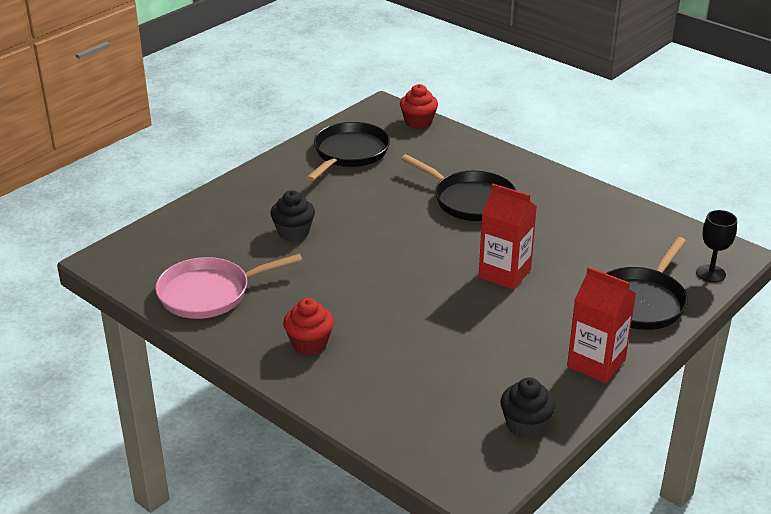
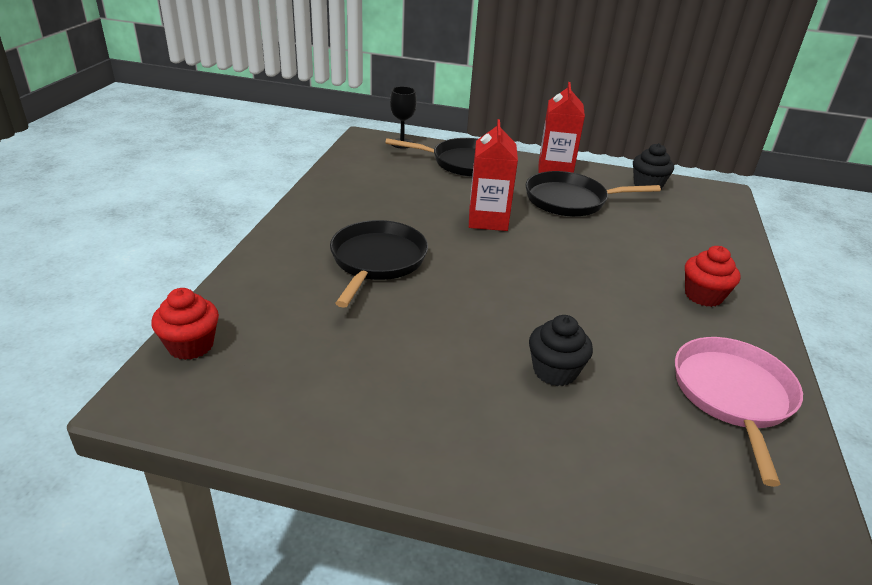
camera: 120 degrees left, 0 degrees up
(209, 293) = (733, 395): pink pan -> pink pan turned 120 degrees counterclockwise
(349, 153) = (322, 387): black pan -> black pan (570, 200)

